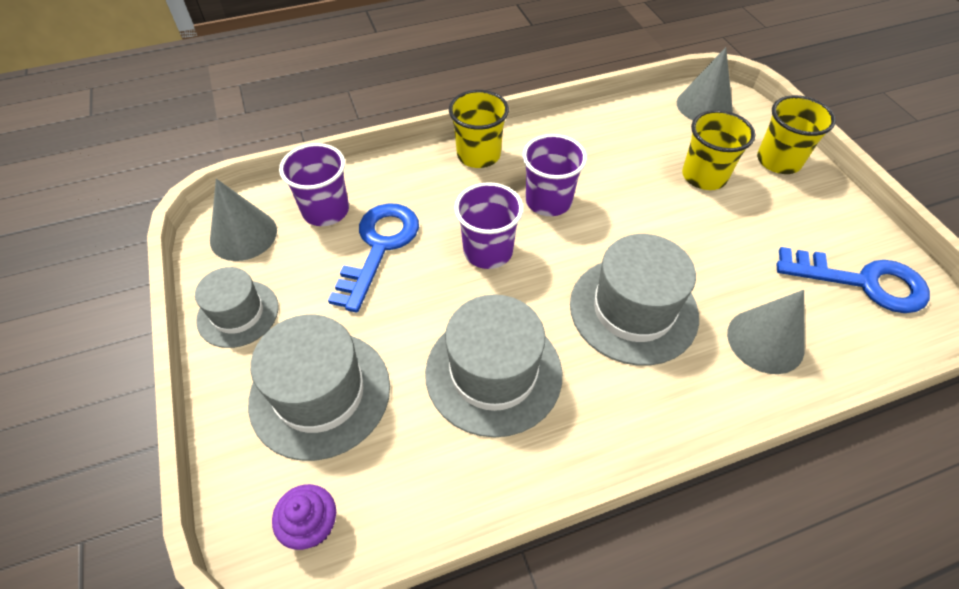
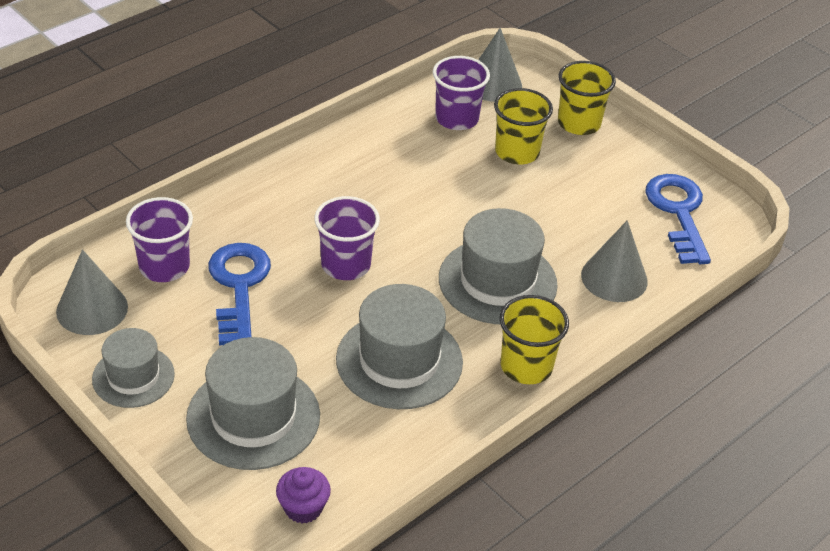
camera: 25 degrees left, 10 degrees down
(478, 155) = (292, 179): yellow cup -> yellow cup (526, 366)
(548, 201) = (382, 207): purple cup -> purple cup (457, 118)
(863, 282) = (678, 212): blue key -> blue key turned 90 degrees counterclockwise

